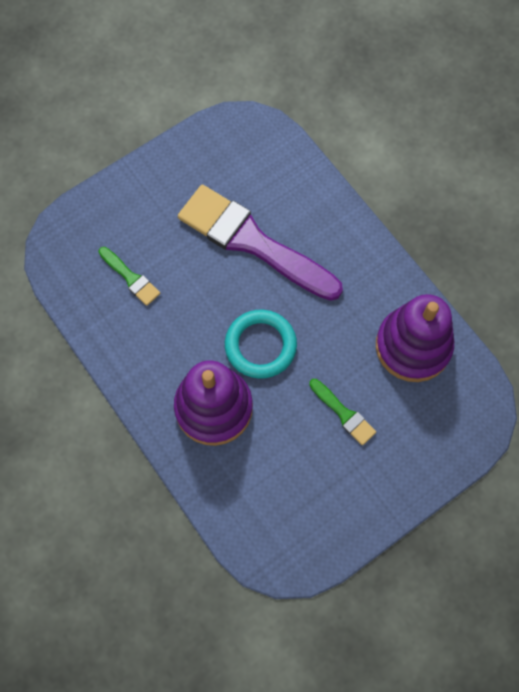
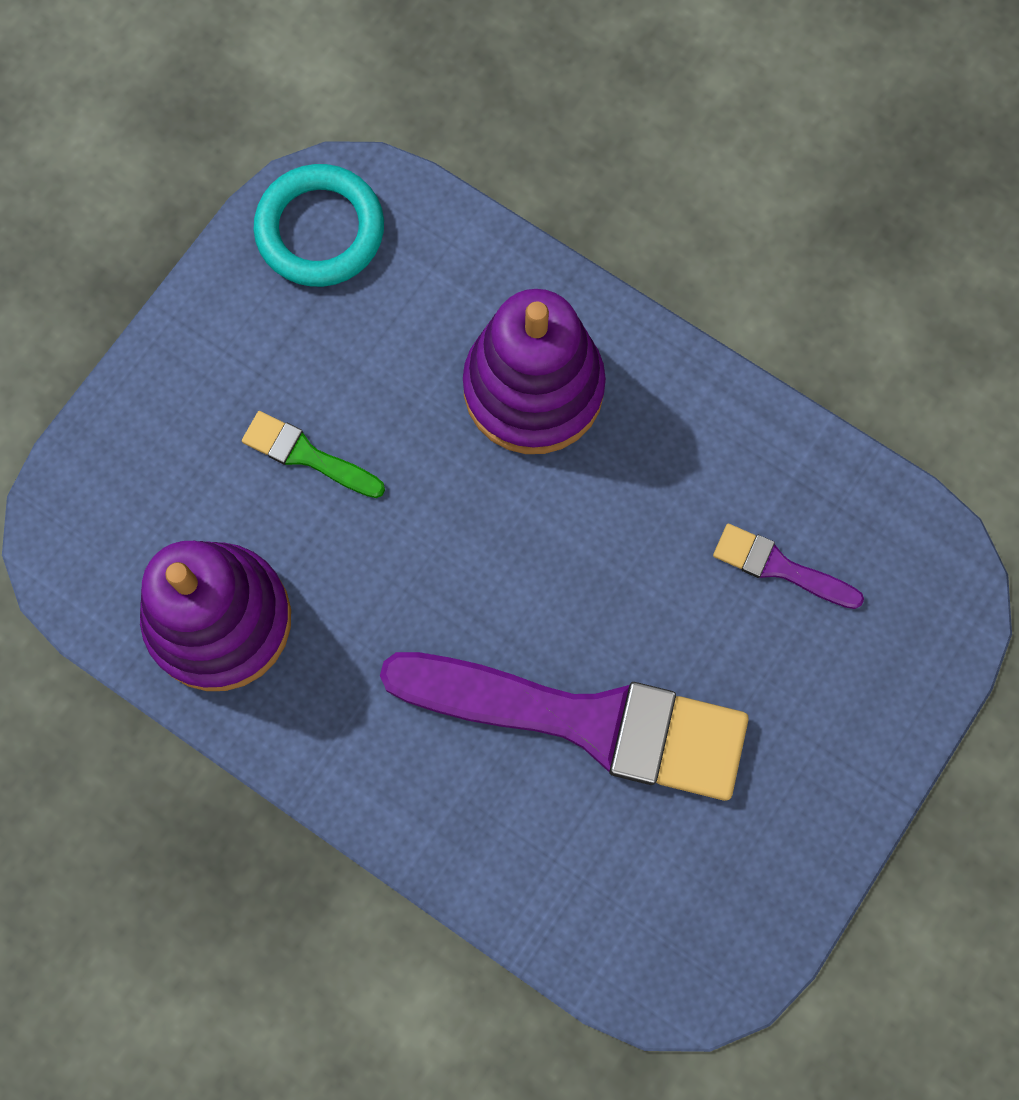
camera: 160 degrees right, 5 degrees up
(131, 278) = (779, 567): green brush -> purple brush
(260, 346) = (494, 524): turquoise ring -> turquoise ring (320, 230)

